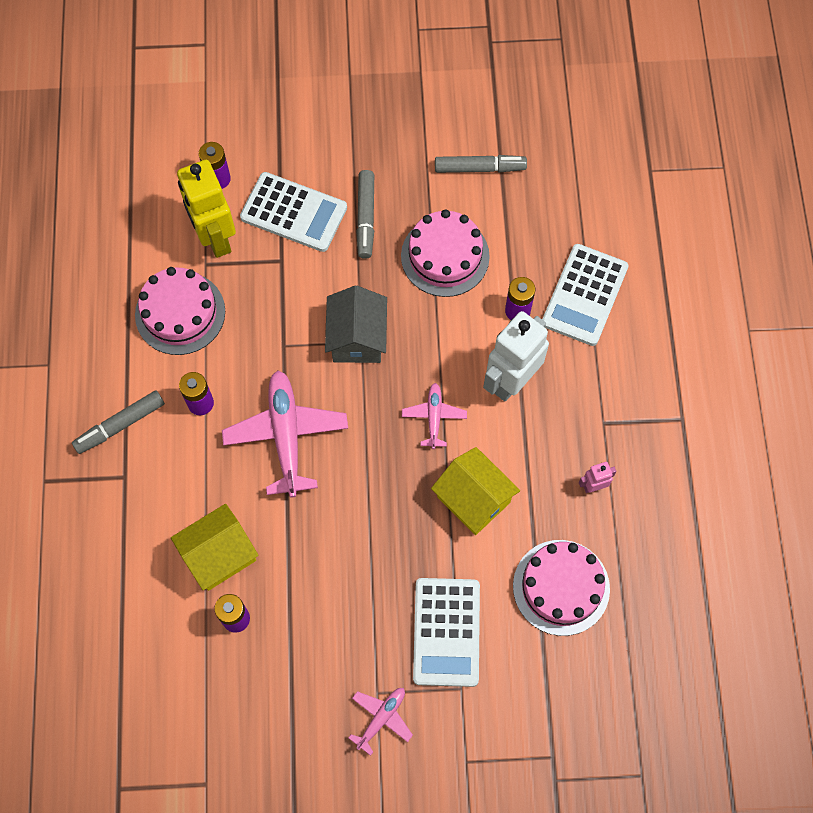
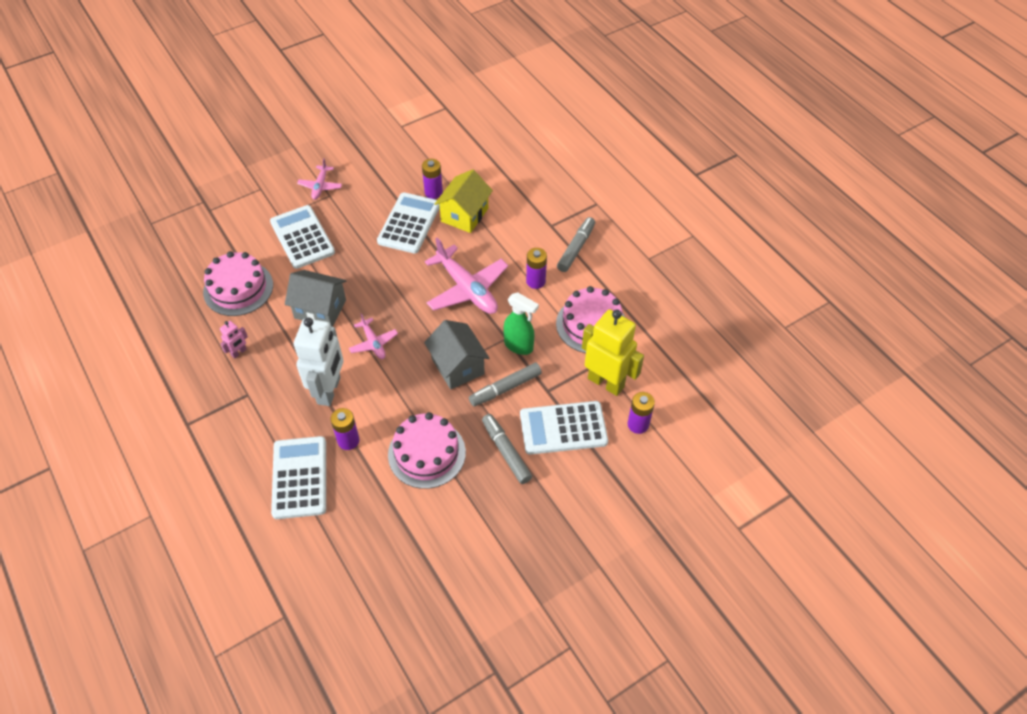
camera: 150 degrees right, 15 degrees down
(276, 328) = (519, 346): none -> green spray bottle
(298, 579) = (409, 223): none -> white calculator
(473, 499) = (320, 309): yellow house -> grey house
(480, 168) = (438, 539): grey marker -> grey marker (505, 388)

